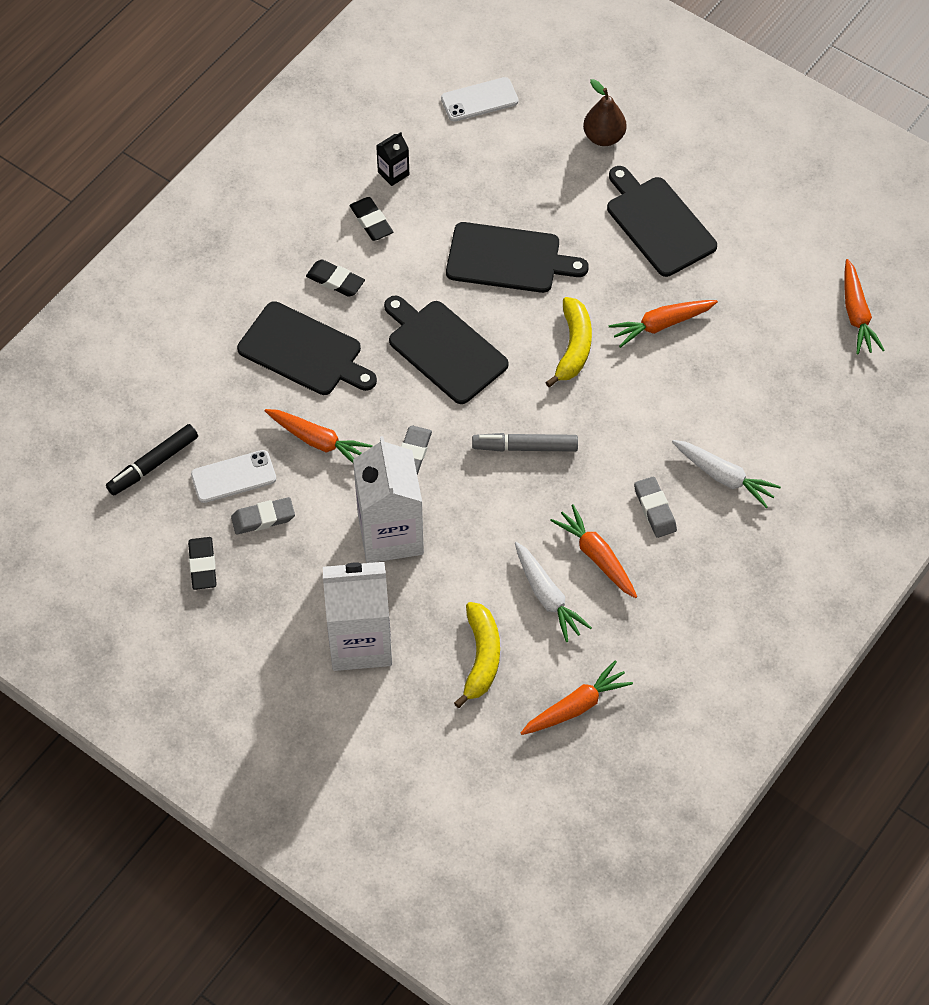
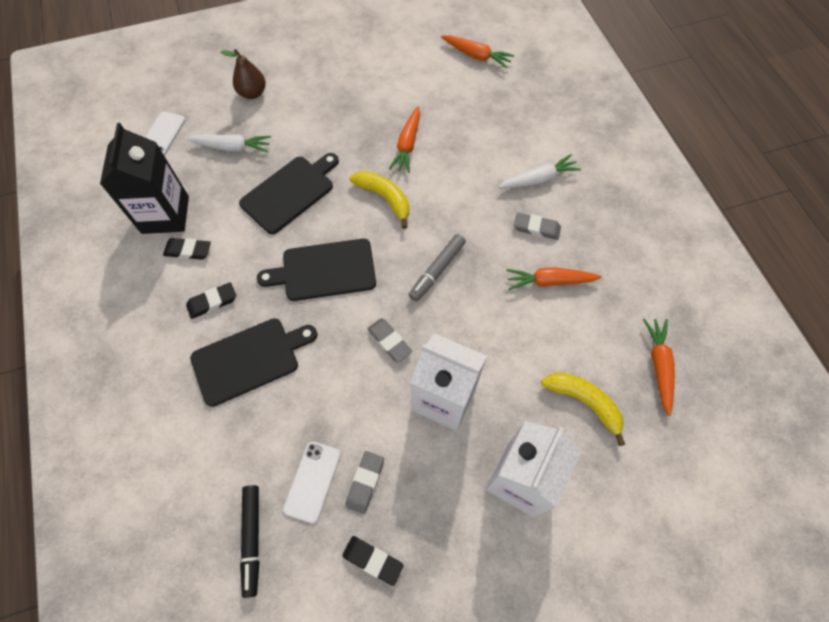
camera: 55 degrees left, 5 degrees up
(318, 441) = (330, 398): orange carrot -> none
(393, 173) = (165, 215): black carton -> black carton, size x2.30
(547, 596) = (561, 329): white carrot -> white carrot (232, 147)
(658, 223) = (336, 104): black cutting board -> none

